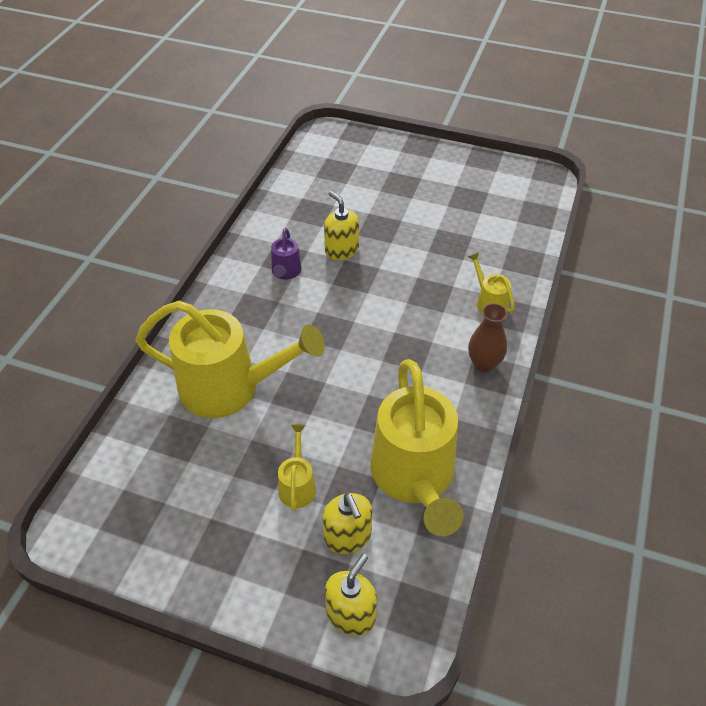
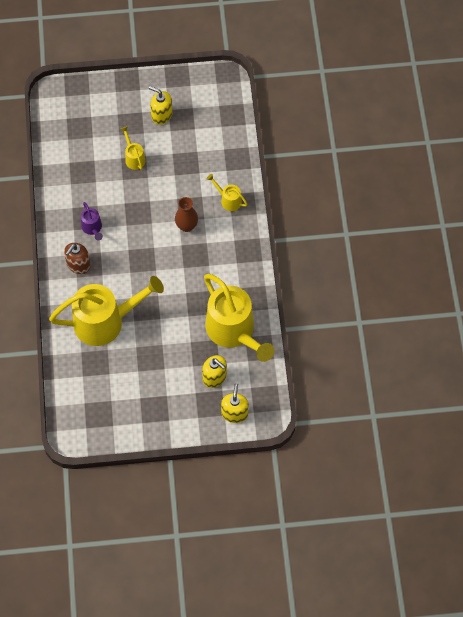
camera: 25 degrees left, 15 degrees up
(240, 306) = (78, 265): none -> brown soap dispenser
(297, 485) = (175, 361): yellow watering can -> yellow watering can (134, 158)
(341, 250) = (119, 196): yellow soap dispenser -> yellow soap dispenser (161, 115)
(484, 364) = (242, 246): brown vase -> brown vase (186, 226)

